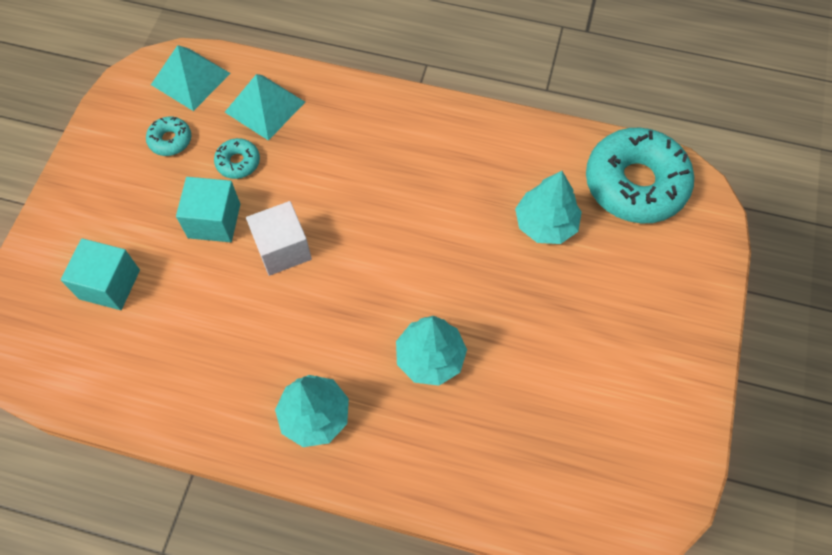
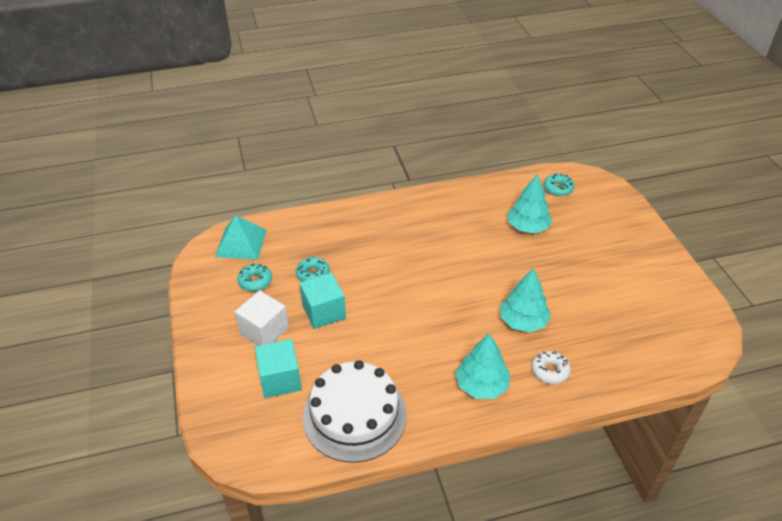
camera: 30 degrees left, 20 degrees down
(152, 373) = (354, 415): none -> white cake
(265, 107) = (305, 238): turquoise pyramid -> none
(282, 249) = (383, 307): white cube -> white cube (264, 331)
(408, 443) = (550, 371): none -> white donut
(635, 184) = (558, 189): turquoise donut -> turquoise donut, size x0.44

